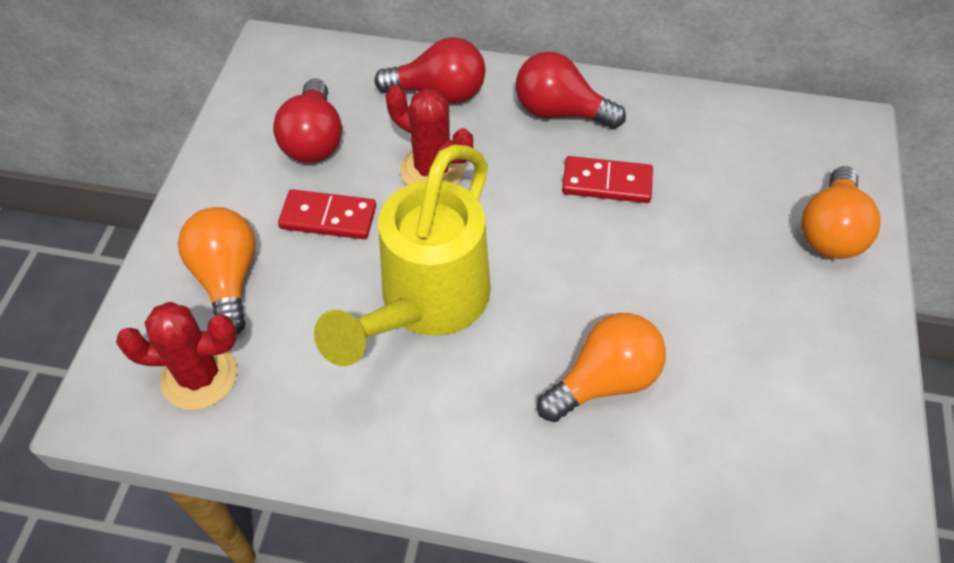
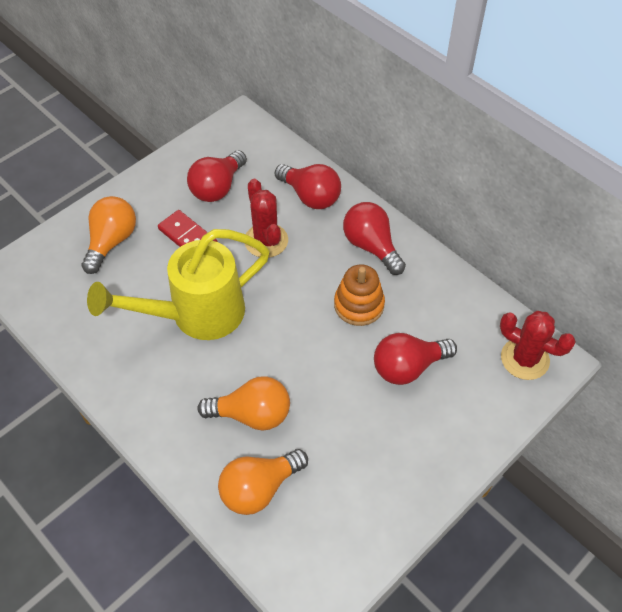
camera: 35 degrees right, 0 degrees up
(199, 376) = (59, 285): red cactus -> red cactus (524, 359)
(607, 182) = (359, 305): red domino -> orange stacking toy
(722, 219) = (408, 367): none -> red light bulb
(830, 231) = (469, 415): orange light bulb -> orange light bulb (259, 488)

